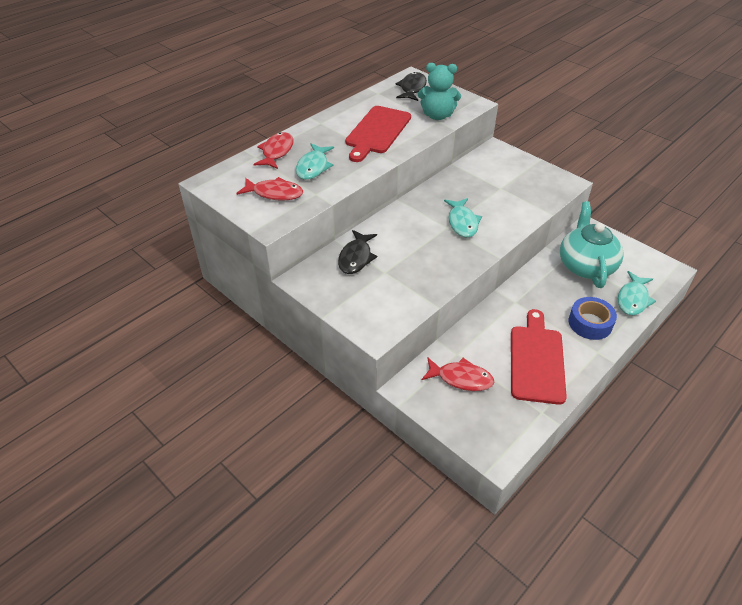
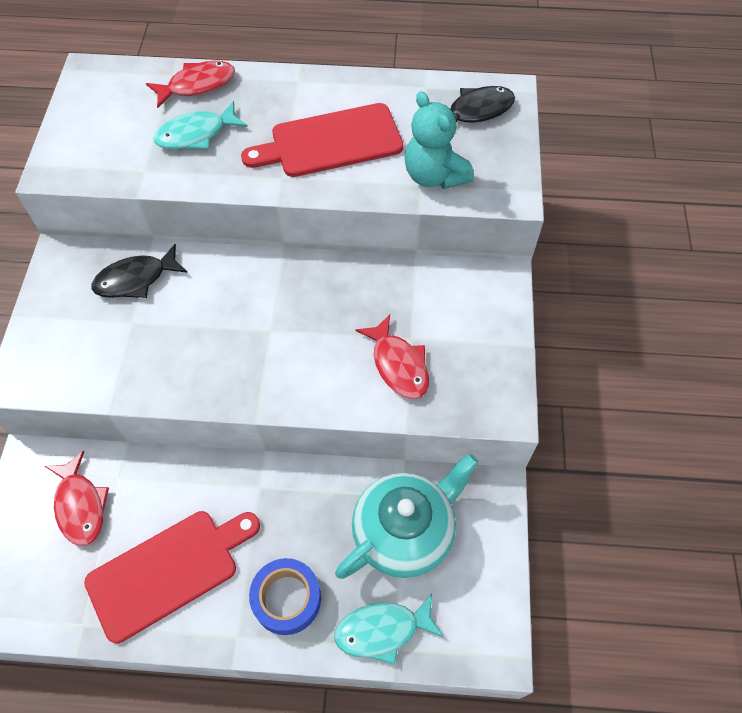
camera: 50 degrees right, 15 degrees up
(274, 193) = (114, 137): red fish -> red fish (398, 364)
(462, 222) = (294, 341): turquoise fish -> none

